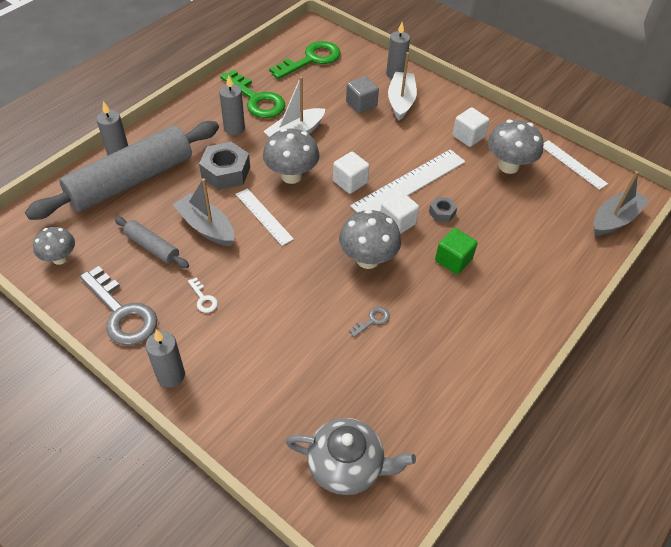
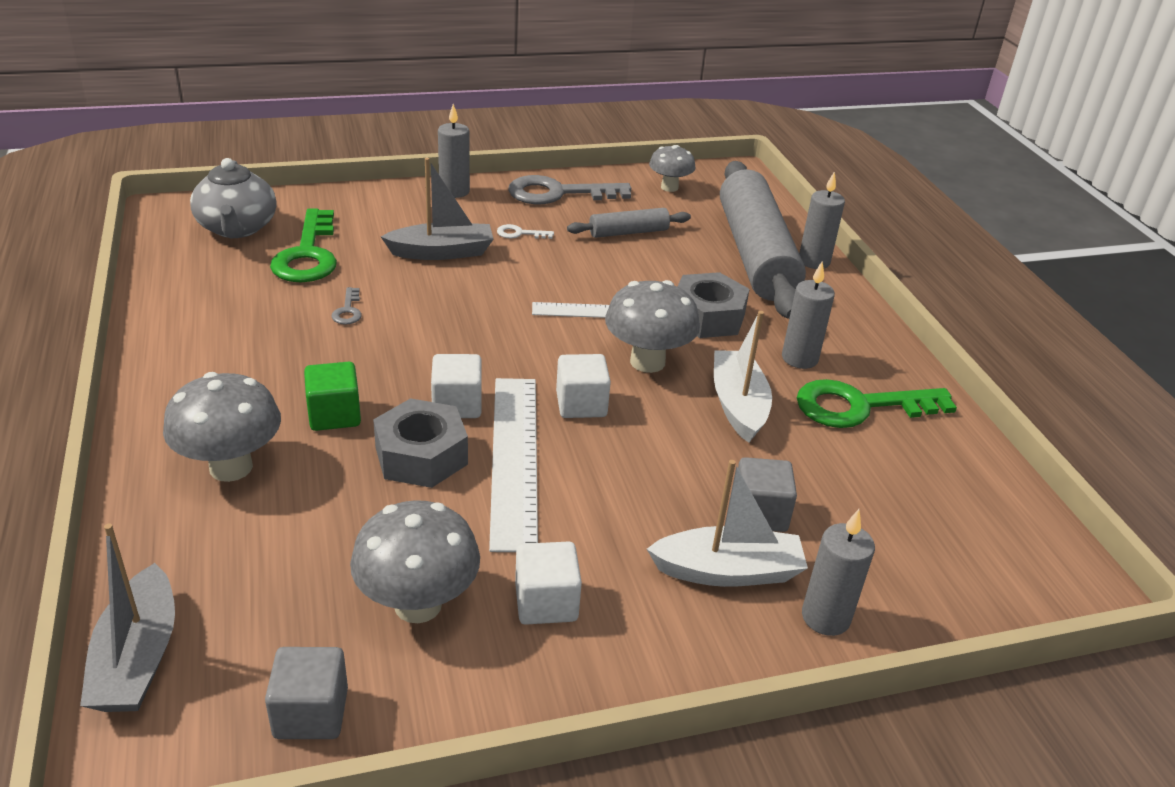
camera: 125 degrees right, 15 degrees down
(206, 227) = (622, 270): grey boat -> grey boat (442, 252)
(311, 59) = (949, 521): green key -> green key (308, 255)
(347, 465) = (237, 228): grey teapot -> grey teapot turned 60 degrees counterclockwise
(367, 259) = (431, 350): grey mushroom -> grey mushroom (231, 467)
(401, 101) = (728, 571): white boat -> white boat turned 45 degrees counterclockwise
(442, 213) = (421, 456): grey nut -> grey nut, size x1.91
(573, 164) = (311, 713): white ruler -> grey cube

